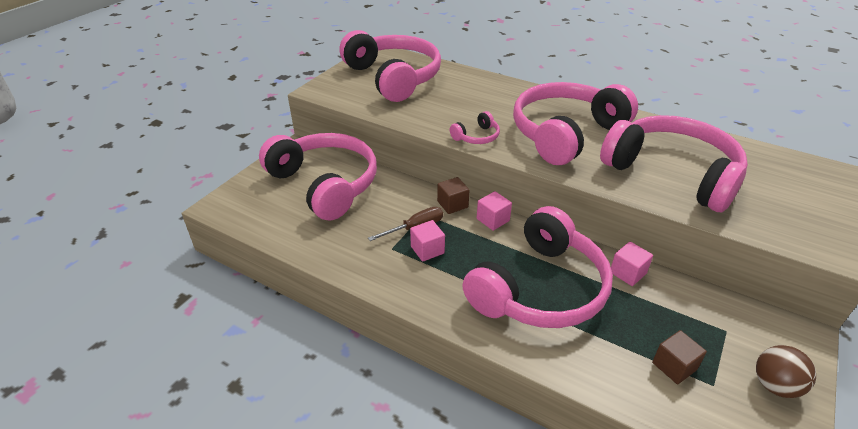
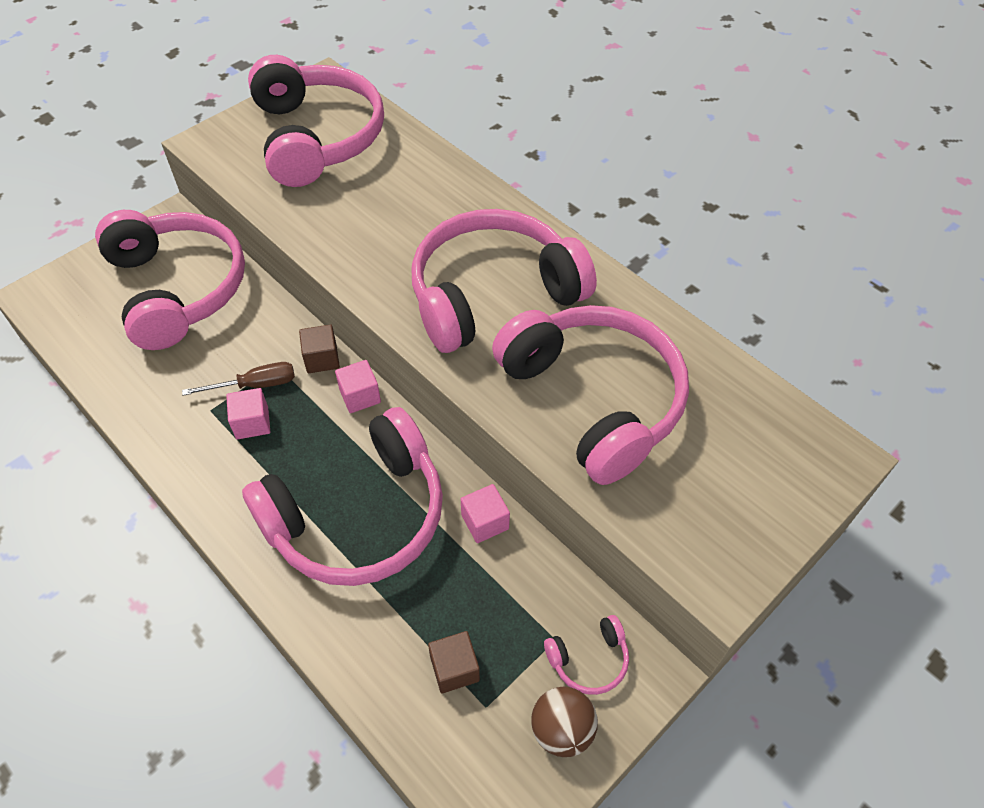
camera: 15 degrees right, 15 degrees up
(476, 137) = (366, 273): pink headphones -> pink headphones (589, 659)

